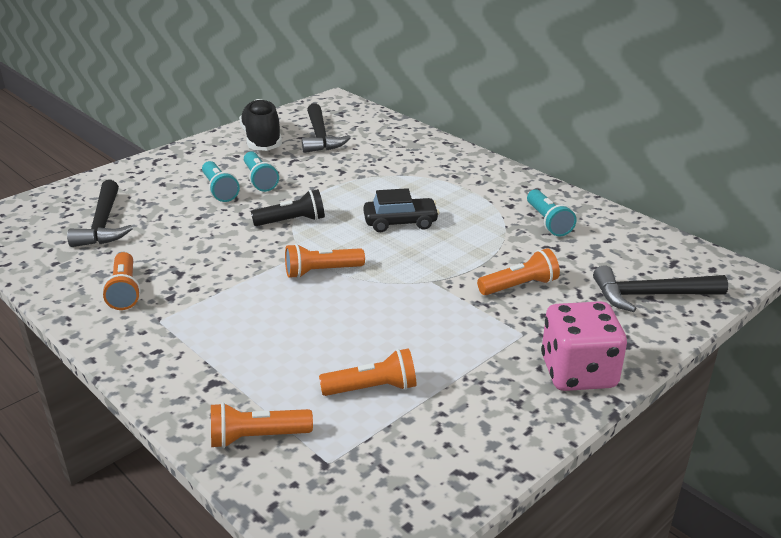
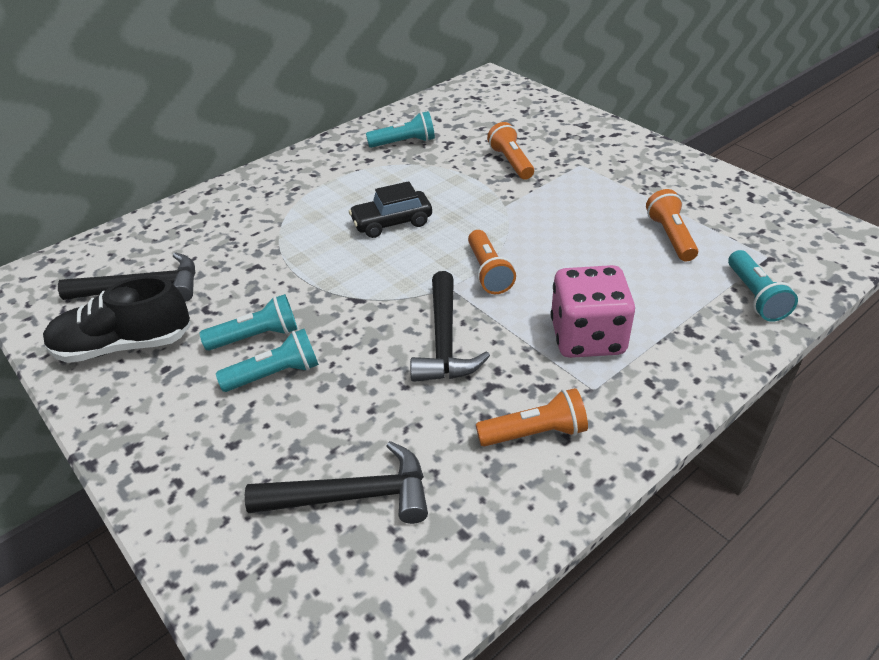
camera: 85 degrees left, 10 degrees up
(257, 437) = (755, 296): orange flashlight -> turquoise flashlight
(292, 221) = (376, 300): black flashlight -> none
(400, 222) = (392, 222): black car -> black car turned 105 degrees counterclockwise
(578, 372) = (624, 146): pink dice -> pink dice (587, 337)
(651, 295) = (521, 110): black hammer -> black hammer (445, 340)

